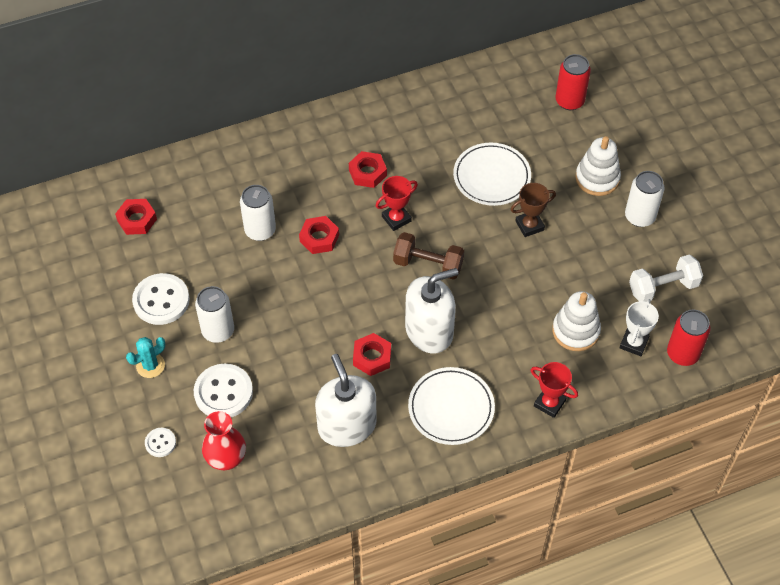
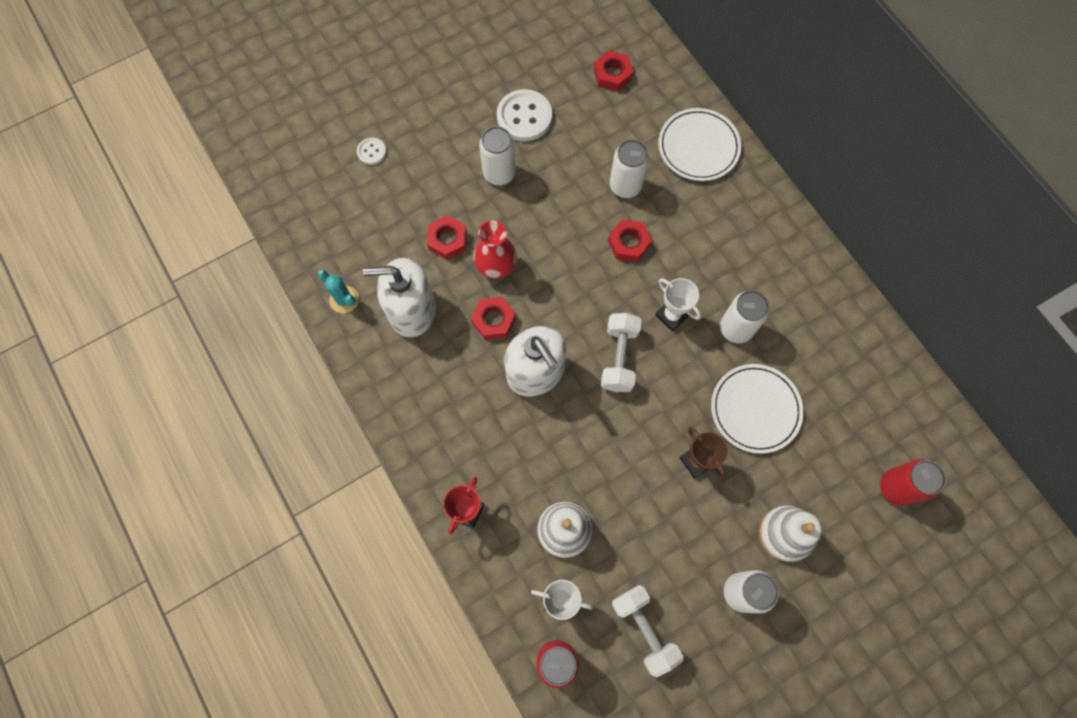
camera: 80 degrees right, 15 degrees up
(150, 365) = (451, 125): turquoise cactus -> turquoise cactus (344, 299)
(223, 392) = (432, 192): white button -> none
(226, 458) = (362, 210): red vase -> red vase (496, 267)
(347, 426) = (412, 310): white soap dispenser -> white soap dispenser turned 150 degrees counterclockwise
(367, 173) = (725, 276): red nut -> red nut (447, 240)
(396, 219) = (671, 315): red trophy -> white trophy
(418, 175) = (736, 328): none -> white can
(428, 264) = (619, 358): brown dumbbell -> white dumbbell
(451, 408) = (446, 408): white plate -> white plate (698, 147)

